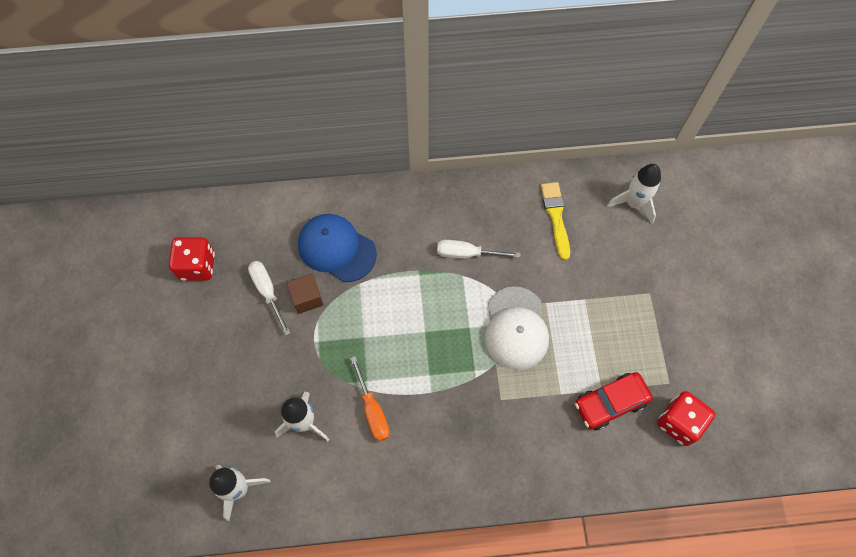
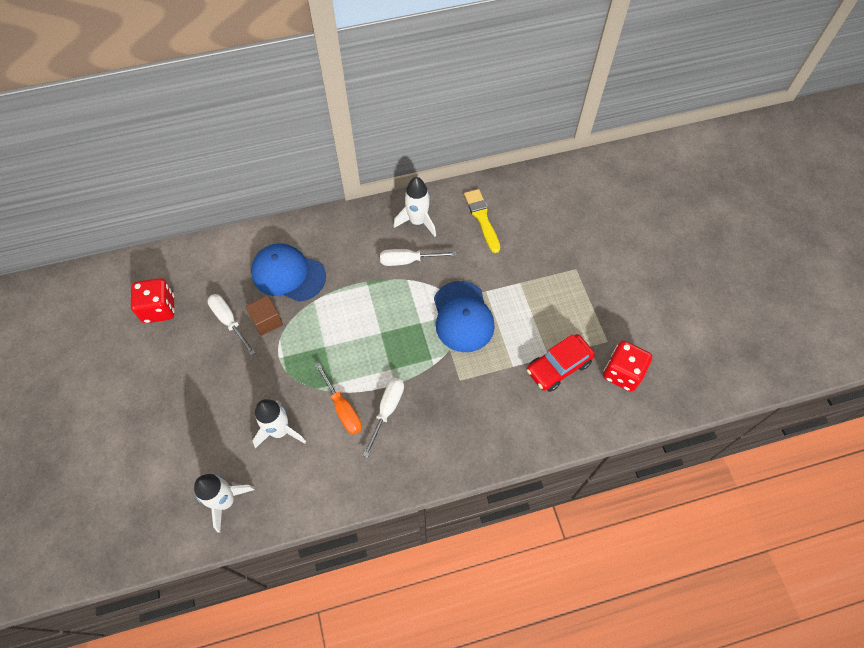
camera: 10 degrees left, 5 degrees down
(419, 420) = (387, 410): none -> white screwdriver
(516, 328) = (463, 317): white cap -> blue cap
(634, 203) = (548, 197): white rocket -> white rocket (417, 221)

